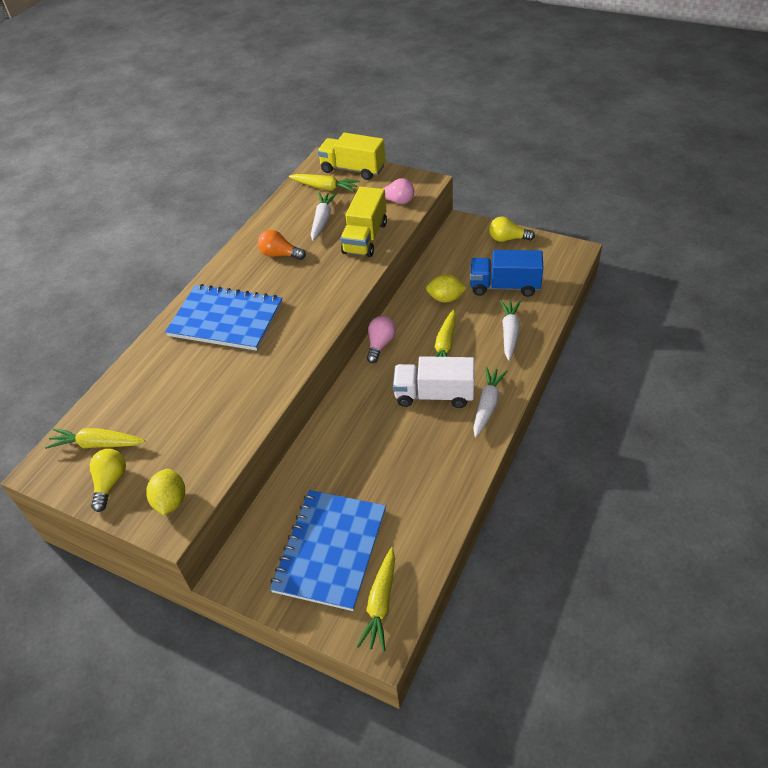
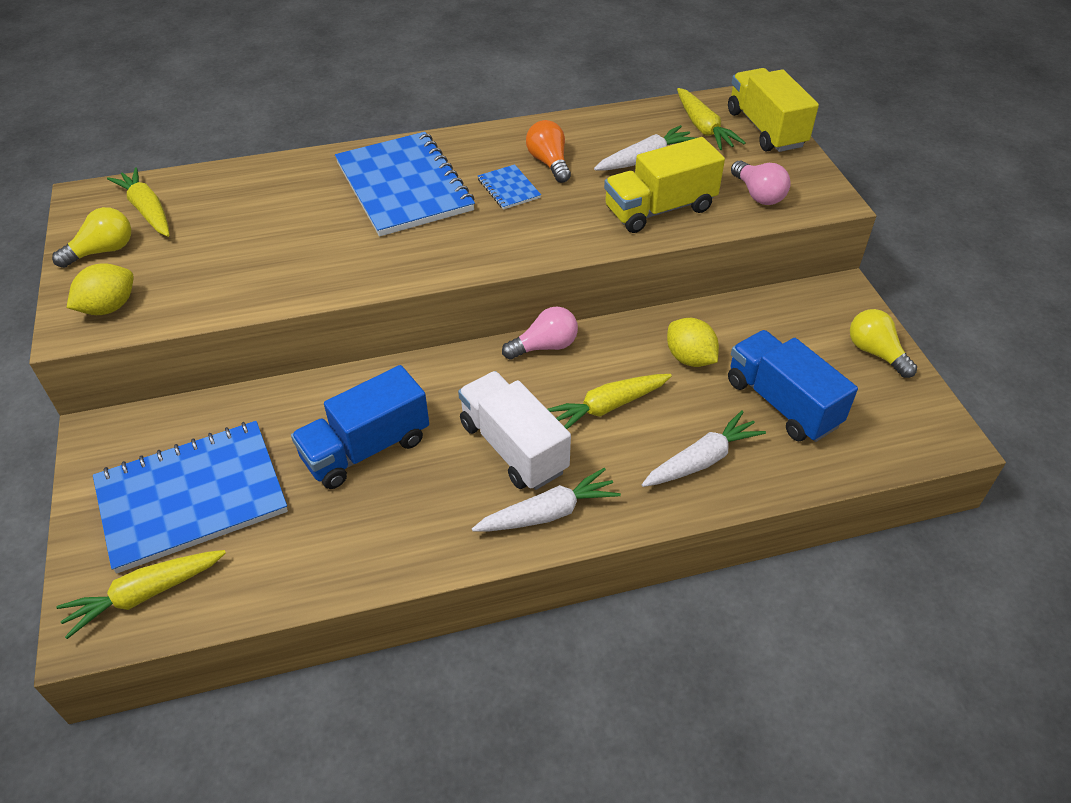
camera: 45 degrees right, 0 degrees up
(281, 280) = (509, 188): none -> blue notebook
(374, 454) = (366, 448): none -> blue truck

